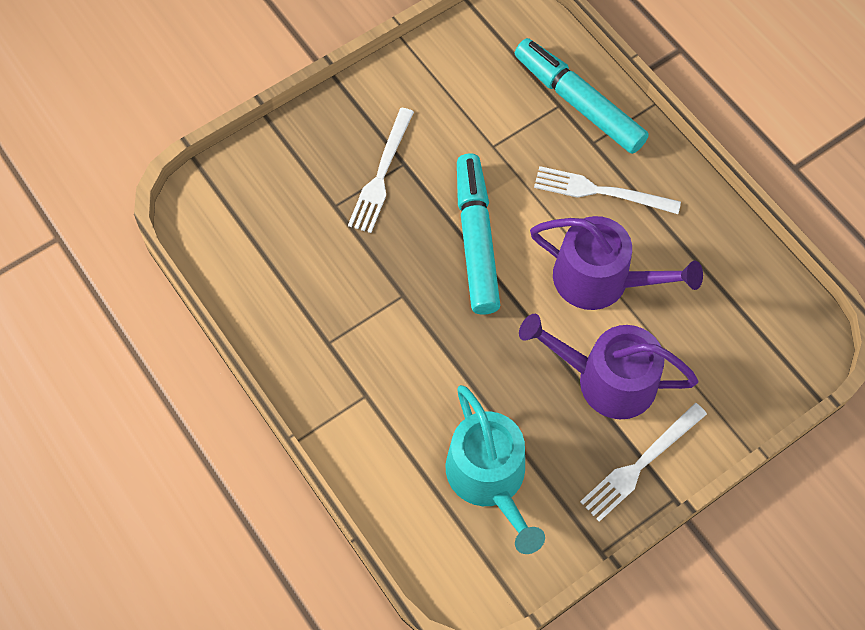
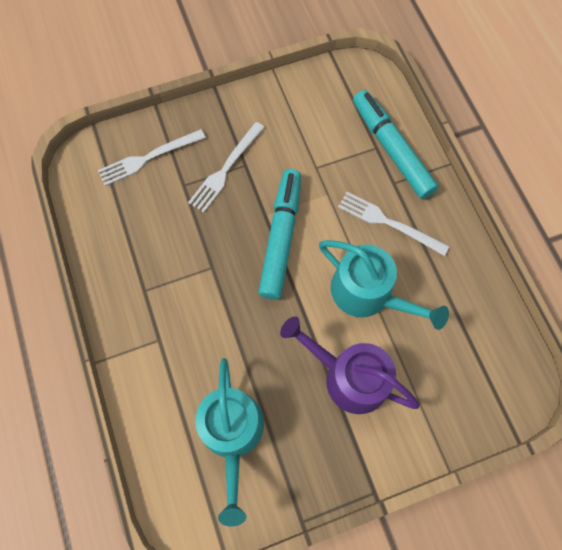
camera: 15 degrees right, 5 degrees up
(600, 279) = (368, 293): purple watering can -> turquoise watering can
(640, 464) = (355, 455): white fork -> white fork (148, 158)

